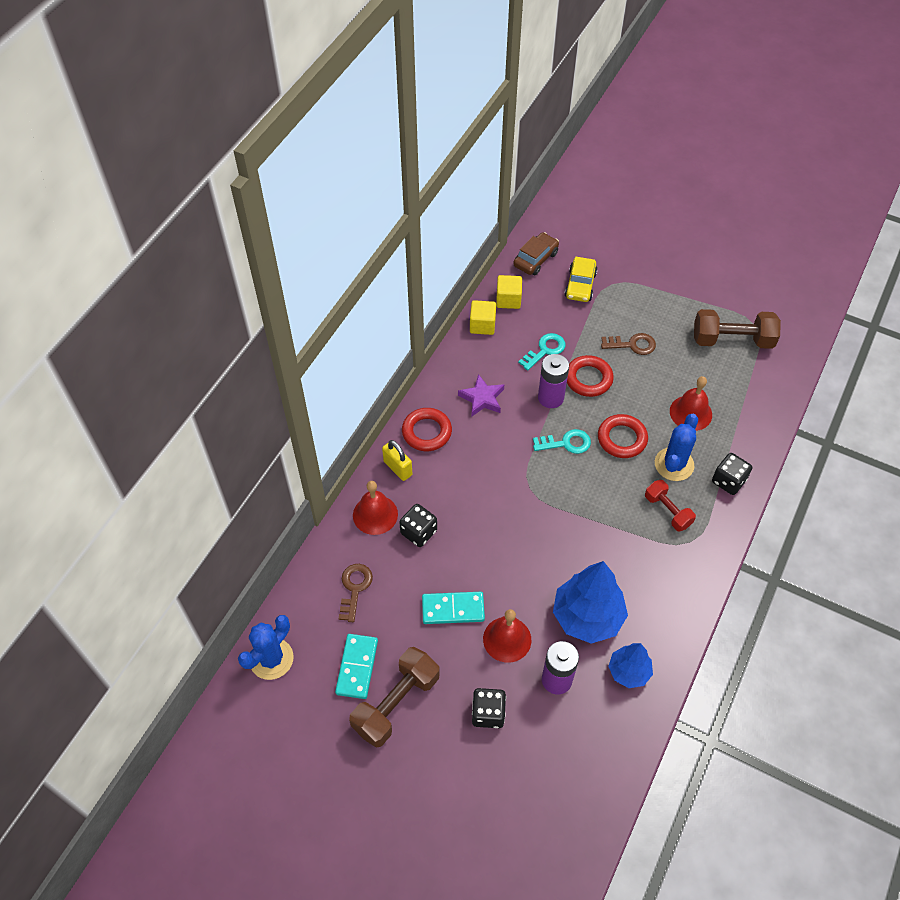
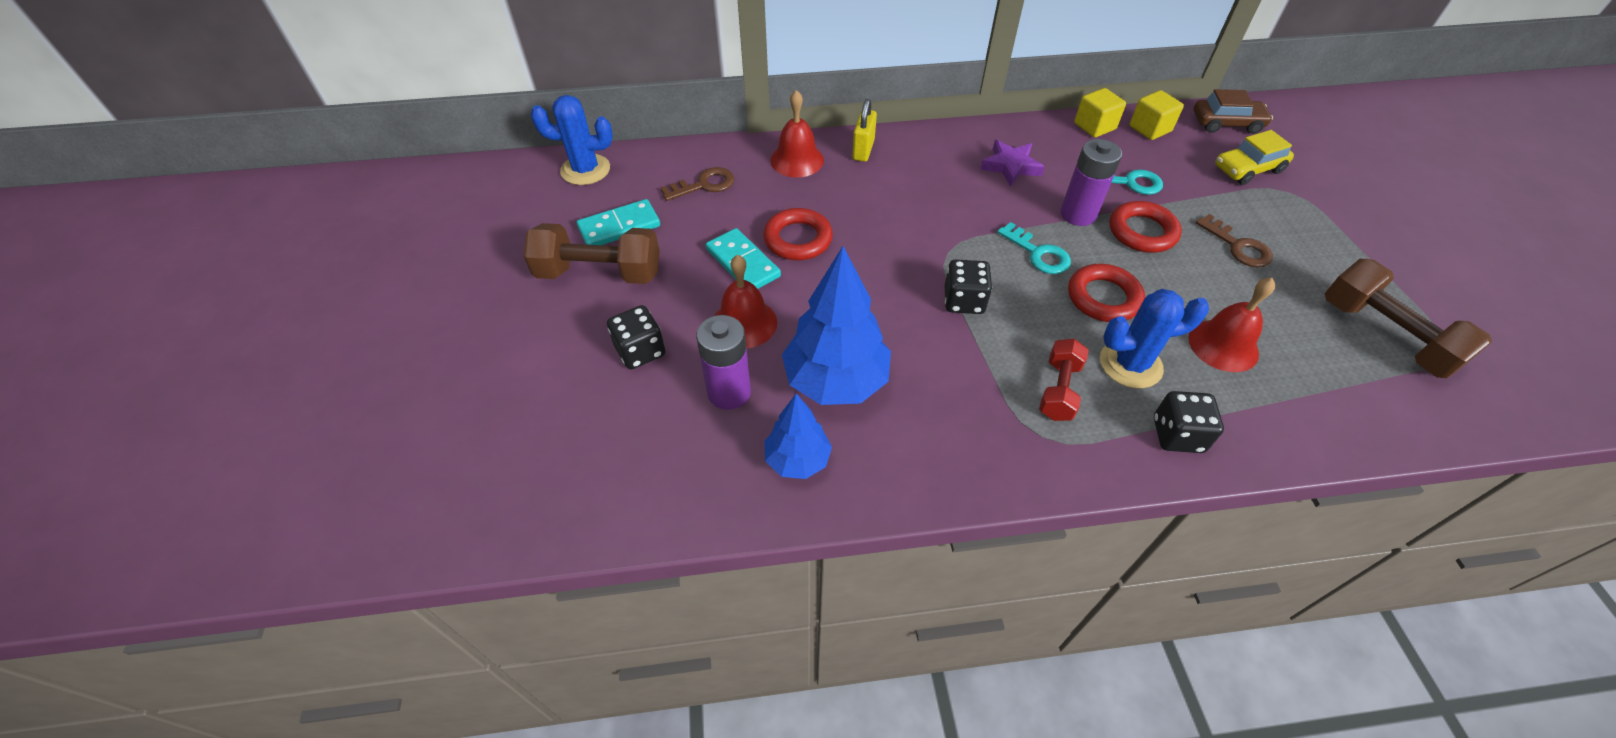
camera: 55 degrees right, 5 degrees down
(418, 532) = (807, 197): black dice -> black dice (964, 301)
(426, 432) = (925, 149): red ring -> red ring (798, 239)

